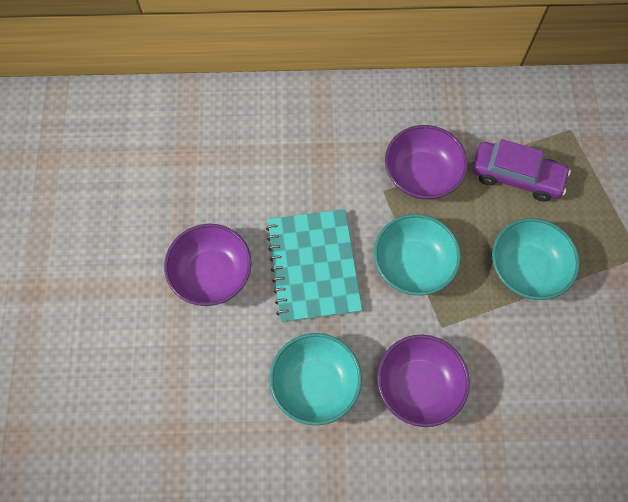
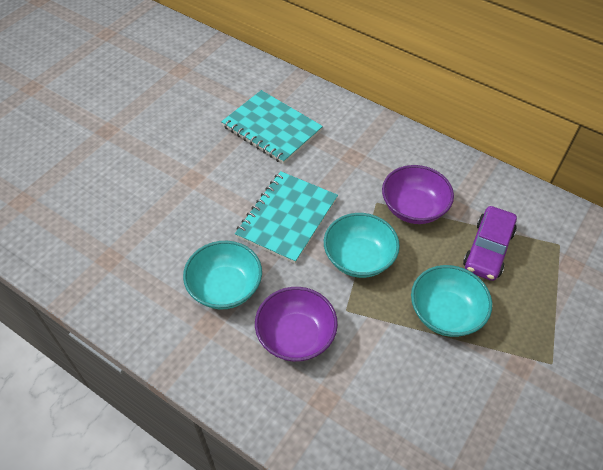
camera: 35 degrees right, 15 degrees down
(212, 274) = (217, 183): purple bowl -> none
(214, 170) = (272, 128): none -> turquoise notebook
(516, 176) = (488, 249): purple car -> purple car turned 60 degrees clockwise

